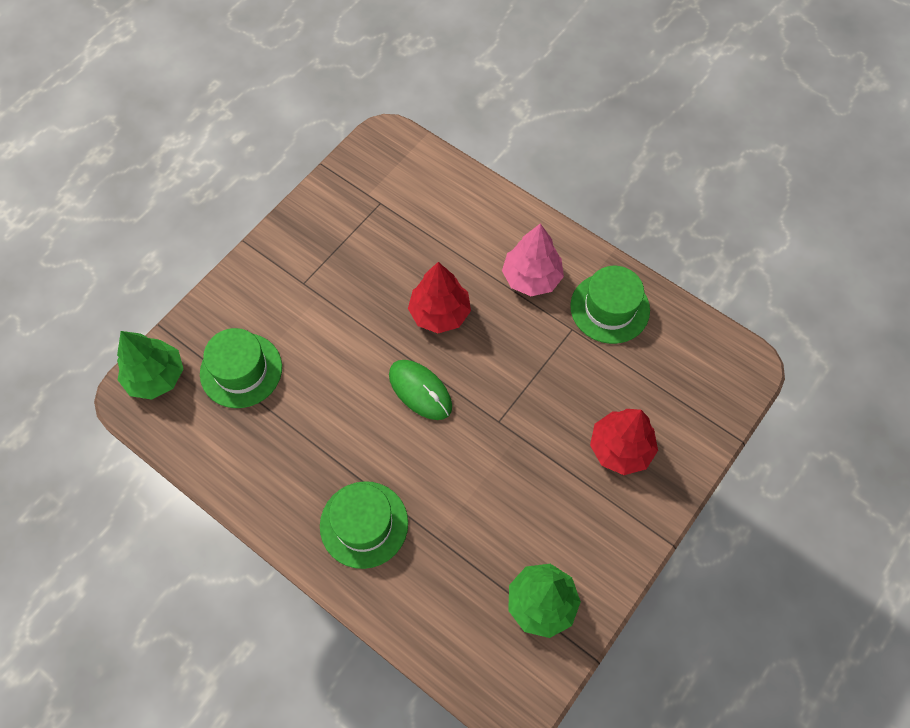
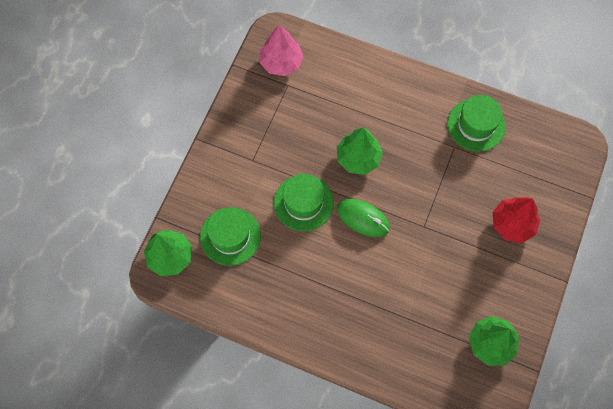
camera: 15 degrees left, 5 degrees up
(364, 524) = (355, 322): green hat -> green hat (303, 202)
(439, 313) = (358, 158): red tree -> green tree
(531, 277) = (415, 116): pink tree -> pink tree (281, 62)

